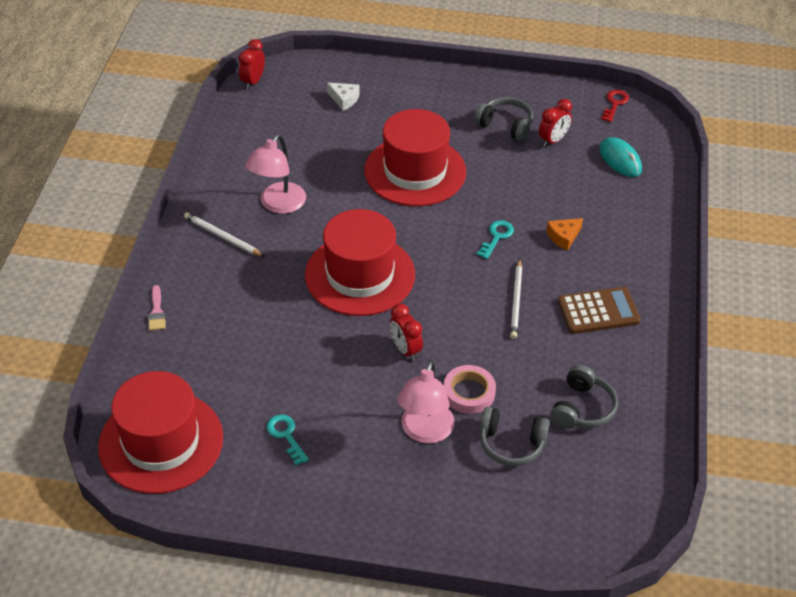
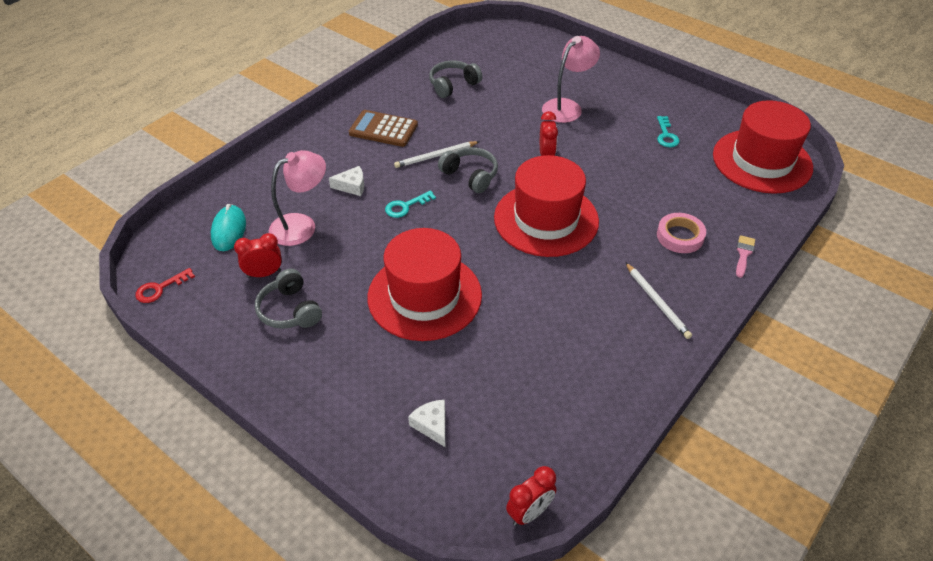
camera: 150 degrees left, 0 degrees up
(278, 205) = (585, 314): pink lamp -> pink lamp (301, 225)
(469, 392) = (520, 116): pink tape -> pink tape (680, 236)
(511, 444) = (515, 84): grey headphones -> grey headphones (470, 176)
(516, 301) = (436, 156): white pencil -> white pencil turned 150 degrees counterclockwise
(563, 237) = (352, 186): orange cheese -> white cheese

